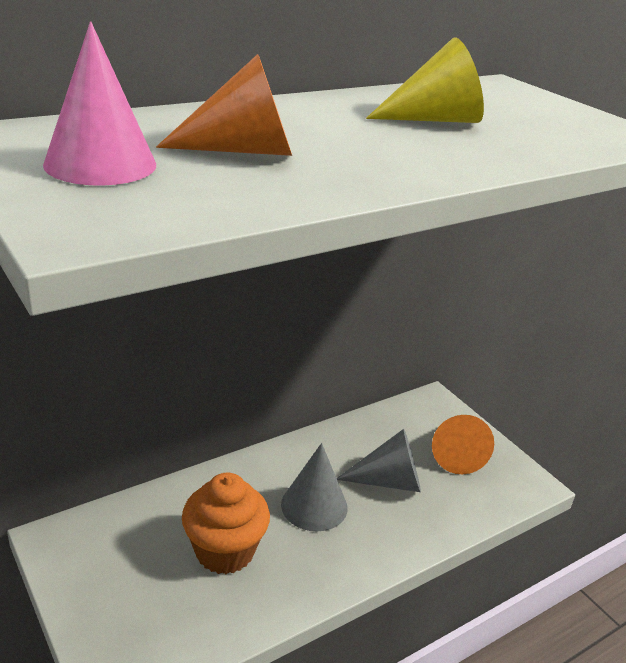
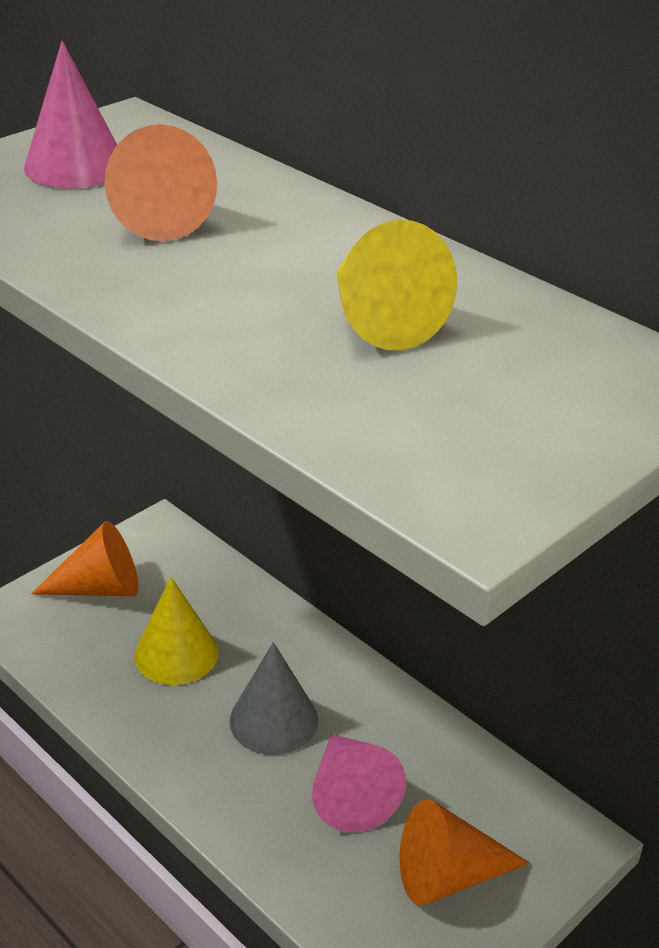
camera: 80 degrees right, 5 degrees up
(115, 594) = (100, 588): none -> orange cone
(225, 551) = (176, 654): orange cupcake -> yellow cone
(389, 481) = (350, 795): grey cone -> pink cone

